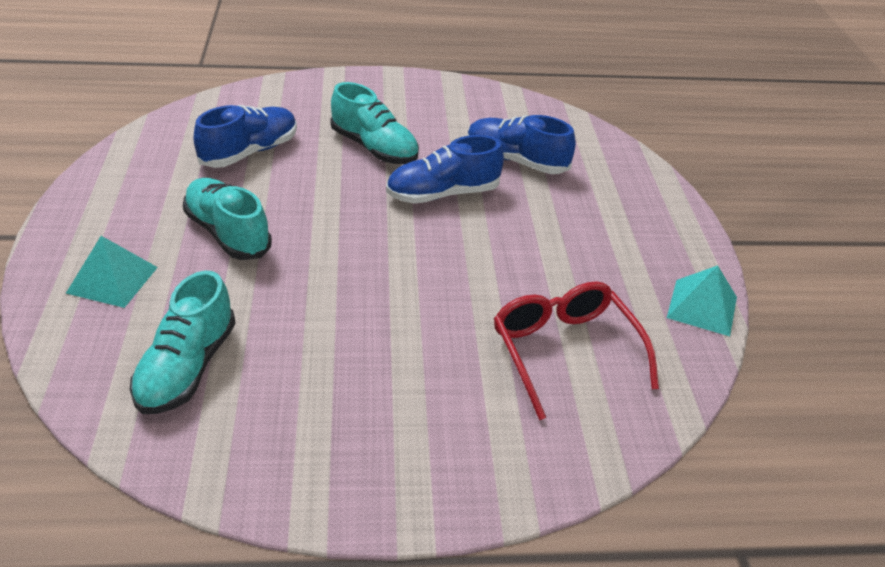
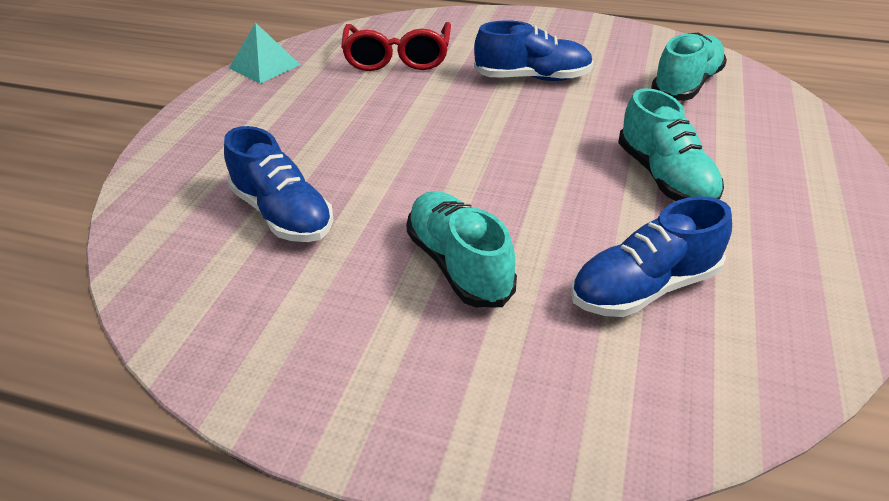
camera: 155 degrees left, 0 degrees up
(112, 280) = (775, 151): turquoise pyramid -> none
(443, 194) = (406, 185): blue shoe -> blue shoe (532, 78)

